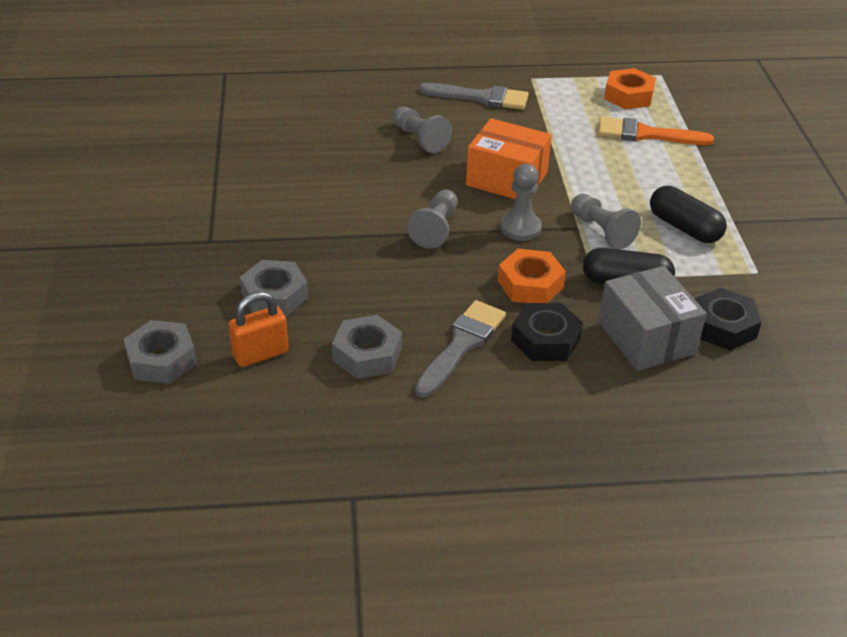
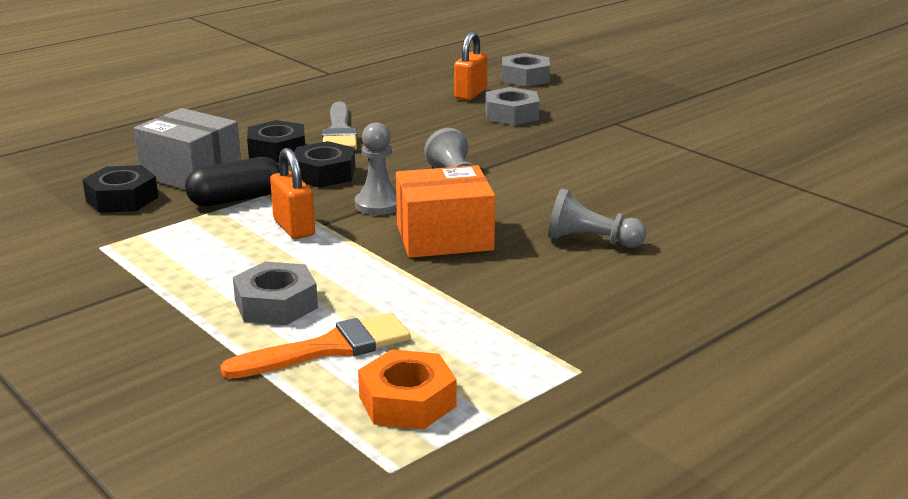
camera: 145 degrees right, 15 degrees down
(367, 354) = (401, 111): grey nut -> grey nut (276, 304)
(481, 97) = (602, 312): grey brush -> none
(530, 284) = (324, 174): orange nut -> black nut
(601, 231) = (294, 228): grey pawn -> orange padlock
(684, 227) = (203, 259): black capsule -> none

